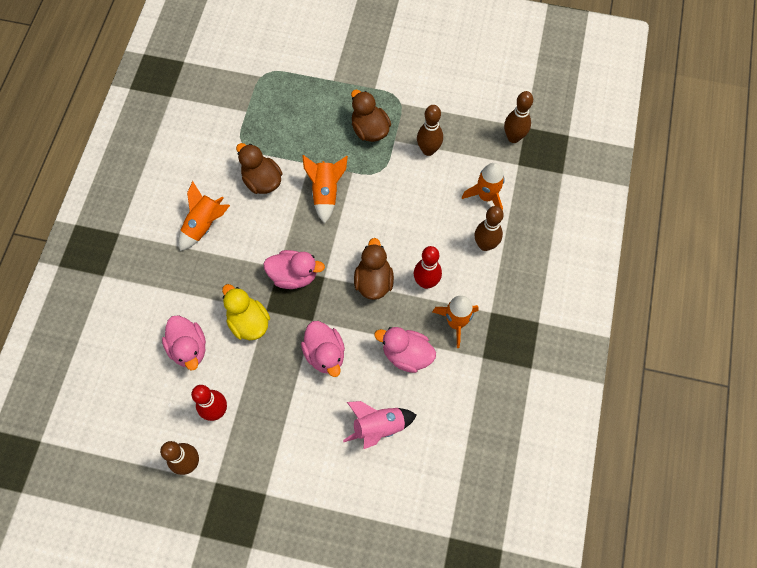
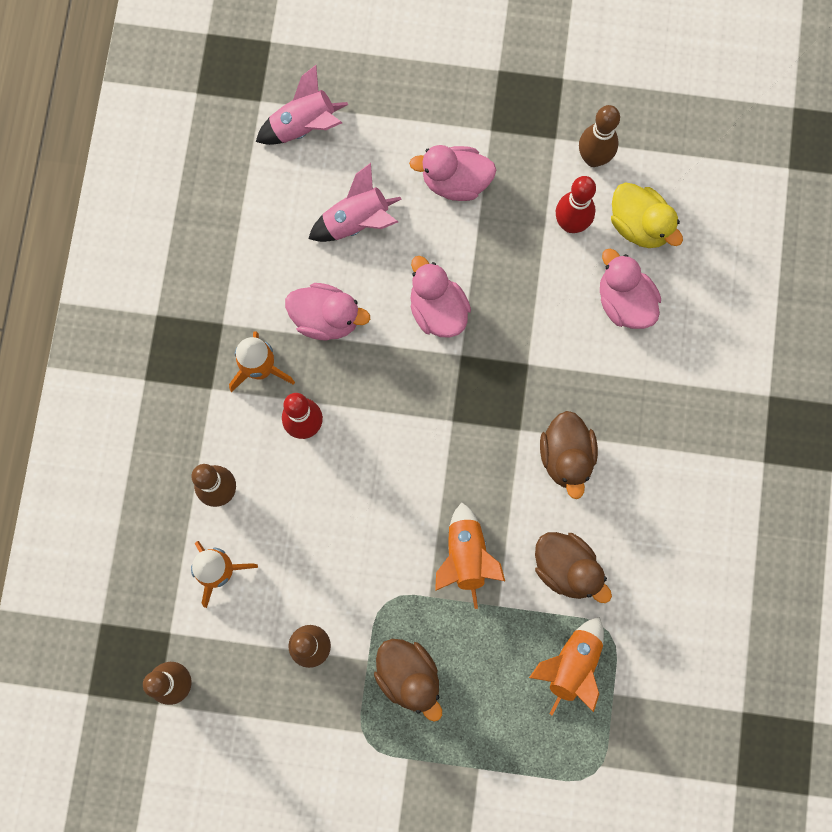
camera: 175 degrees right, 10 degrees up
(204, 225) = (640, 486): orange rocket -> orange rocket (571, 664)
(248, 322) = (549, 345): yellow duck -> yellow duck (639, 225)
(294, 275) = (496, 419): pink duck -> pink duck (455, 182)
(373, 281) = (380, 420): brown duck -> brown duck (566, 457)
(415, 511) = (304, 126): none -> pink rocket

